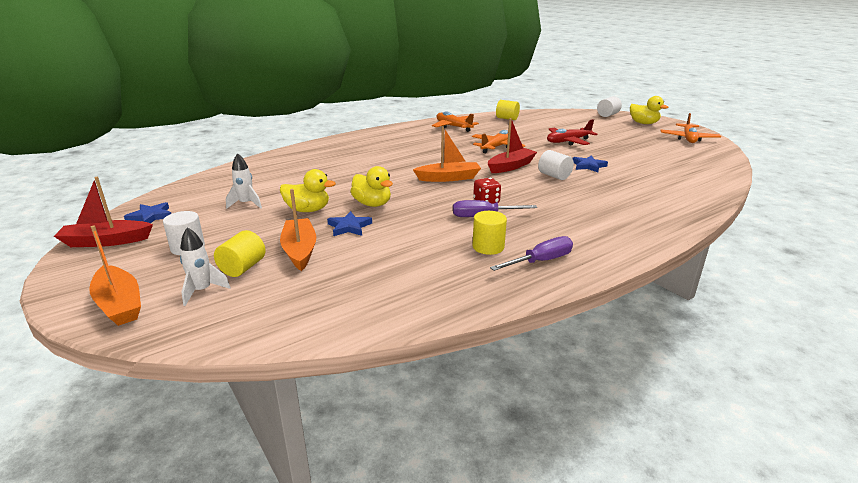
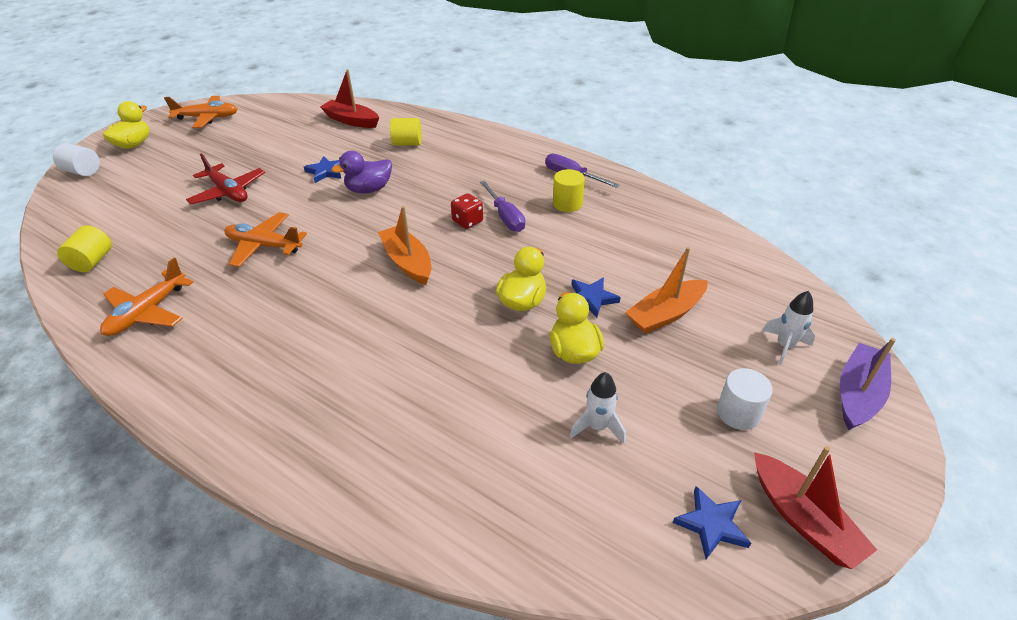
camera: 110 degrees left, 15 degrees up
(119, 304) = (858, 394): orange boat -> purple boat
(243, 268) = (729, 340): yellow cylinder -> yellow cylinder (407, 143)
(511, 166) = (346, 222): red boat -> red boat (351, 121)
(554, 176) = (369, 189): white cylinder -> purple duck

